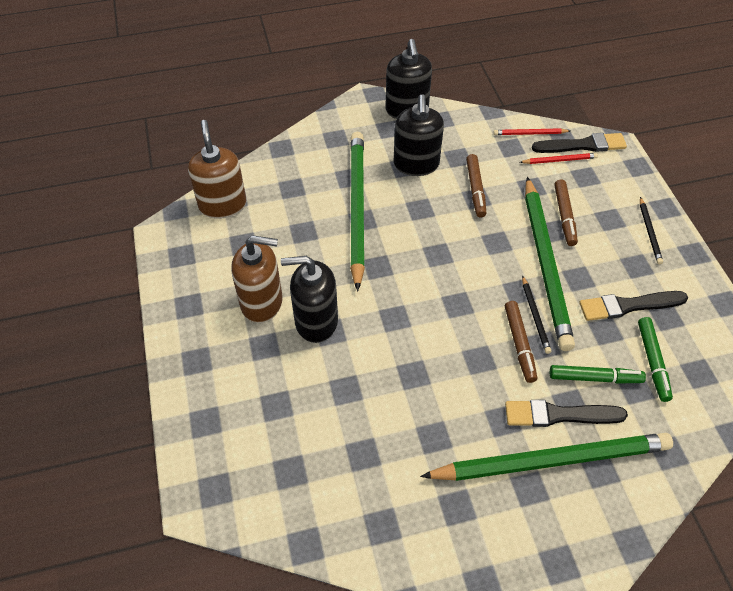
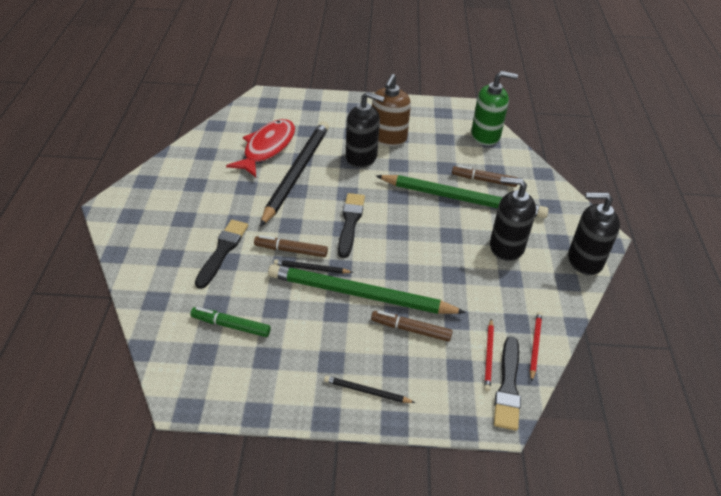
camera: 105 degrees right, 10 degrees down
(222, 205) = (485, 135): brown soap dispenser -> green soap dispenser
(316, 321) = (361, 157): black soap dispenser -> black soap dispenser turned 90 degrees clockwise
(338, 443) = (267, 148): none -> red fish
(379, 386) = (296, 173): none -> black pencil
(475, 189) = (464, 277): brown marker -> brown marker (484, 180)
(551, 460) = (194, 235): green pencil -> none
(595, 378) = (238, 283): green marker -> none
(628, 306) = (291, 334): black brush -> black brush (350, 222)

